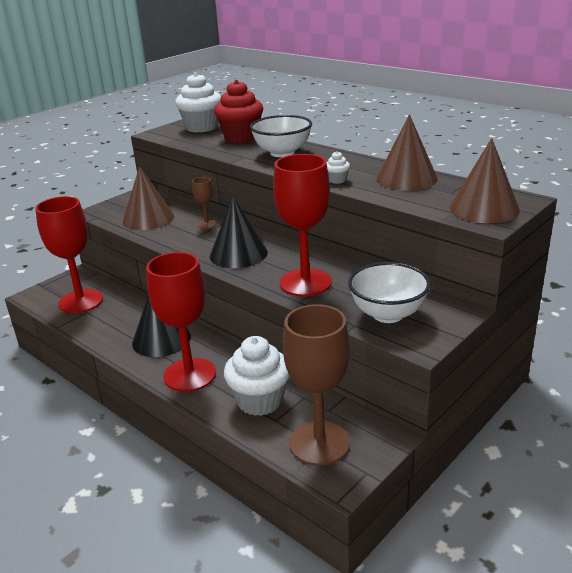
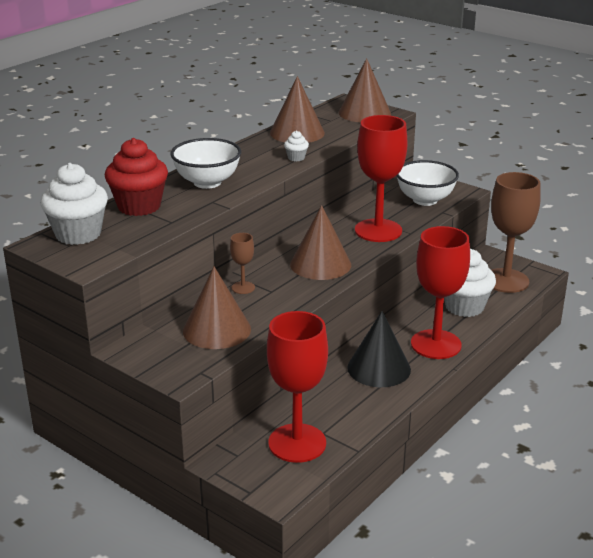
camera: 95 degrees left, 0 degrees up
(238, 254) = (320, 264): black cone -> brown cone

